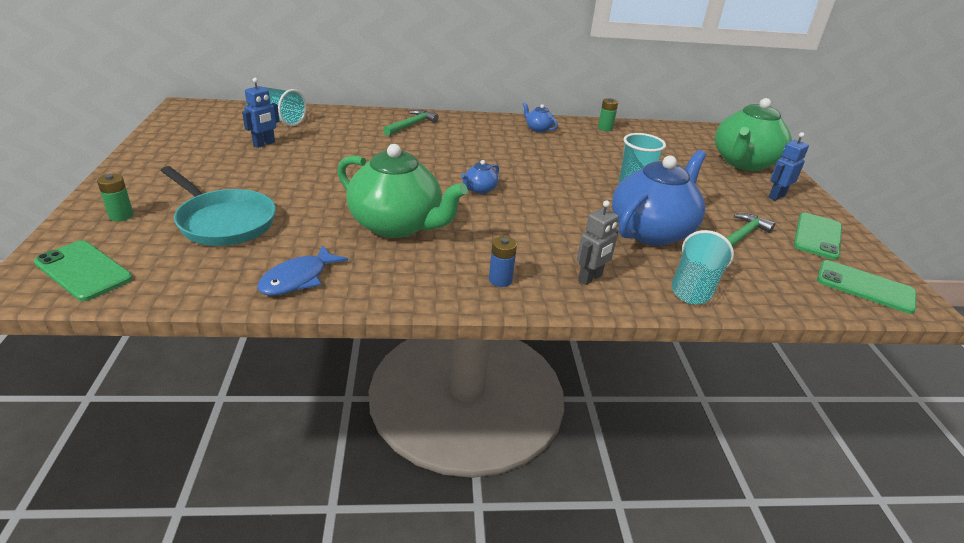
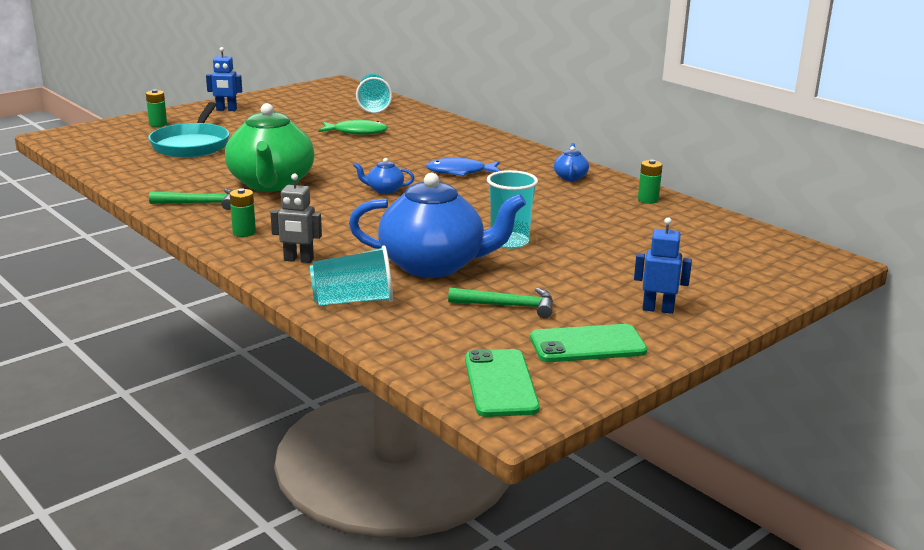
camera: 55 degrees right, 10 degrees down
(83, 271) = (88, 139): green phone -> none
(264, 144) = (322, 117): blue robot -> blue robot (226, 110)
(298, 279) = (153, 182): blue fish -> blue fish (460, 172)
(329, 148) = (356, 132): none -> green fish
(411, 125) = (461, 139): green hammer -> green hammer (200, 203)
(500, 280) = (244, 232): blue battery -> green battery
(743, 163) = (722, 278): green teapot -> none

